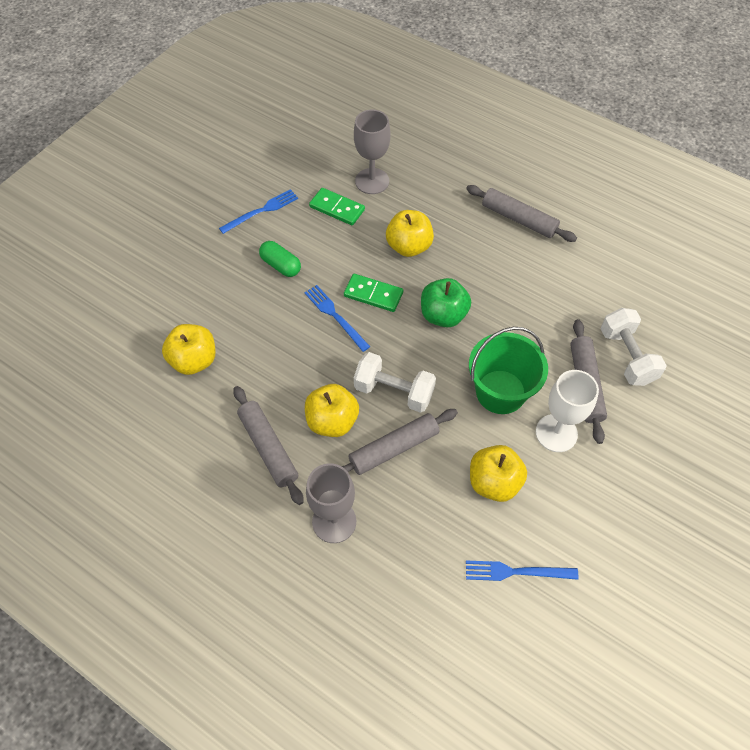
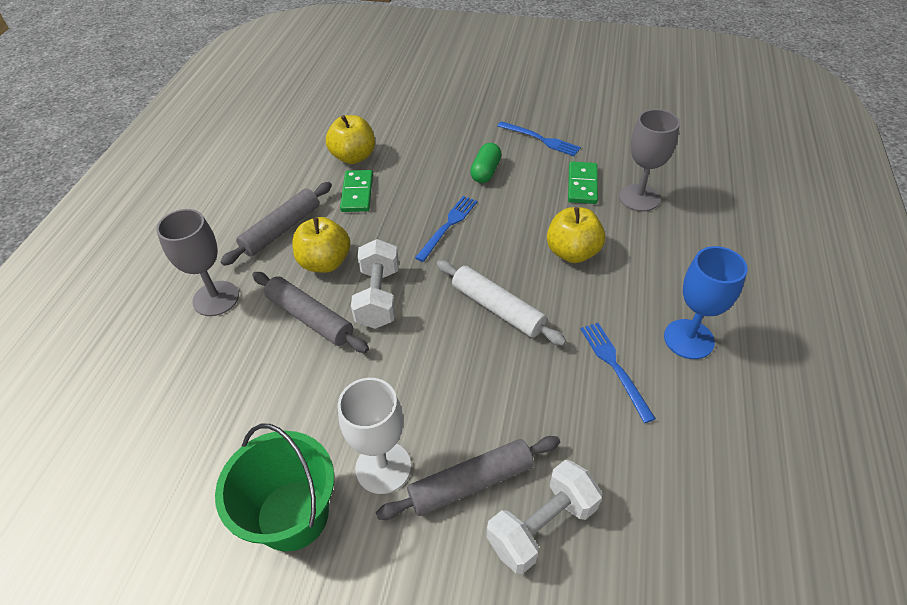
camera: 70 degrees right, 10 degrees down
(373, 294) = (491, 244): green domino -> green domino (357, 193)
(443, 315) = (497, 308): green apple -> white rolling pin
(494, 482) = (294, 419): yellow apple -> none
(500, 392) = (418, 392): green bucket -> green bucket (292, 515)
(516, 572) = (185, 473): blue fork -> blue fork (615, 367)
(519, 219) = (688, 339): grey rolling pin -> blue goblet

